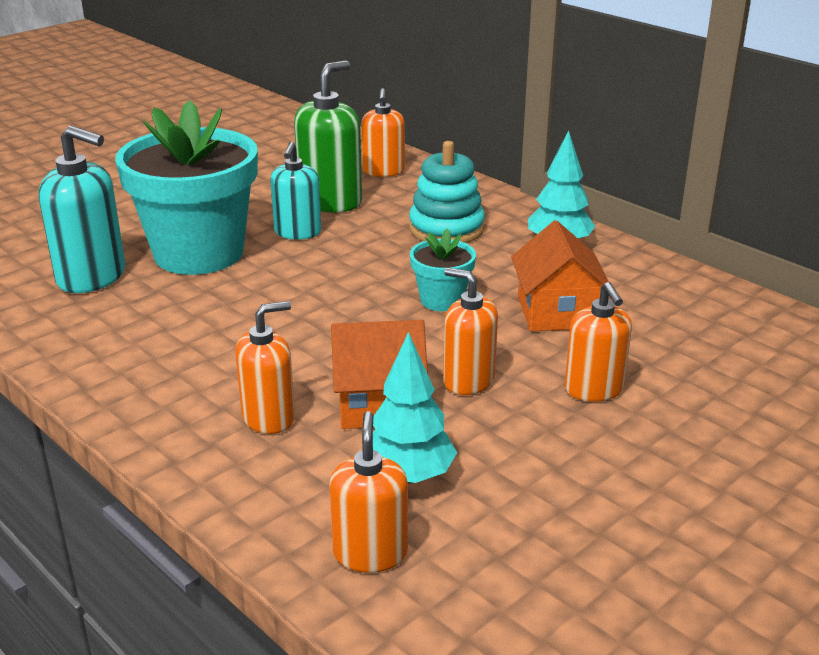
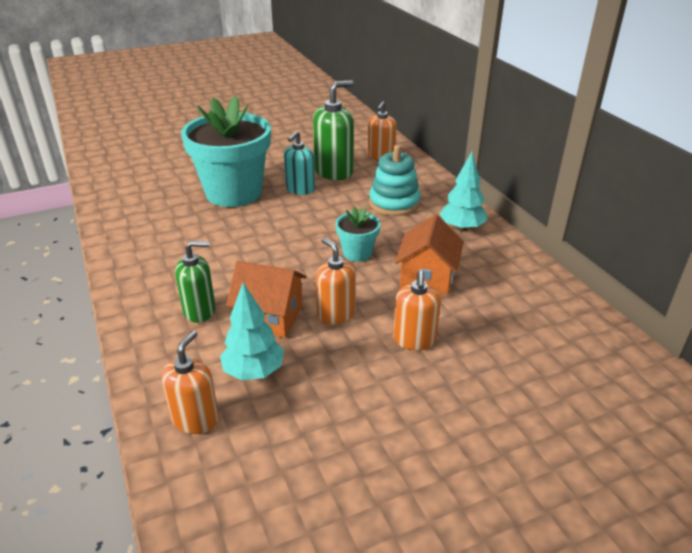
camera: 20 degrees right, 5 degrees up
(92, 277) = (166, 197): turquoise soap dispenser -> none
(269, 417) = (200, 311): orange soap dispenser -> green soap dispenser

